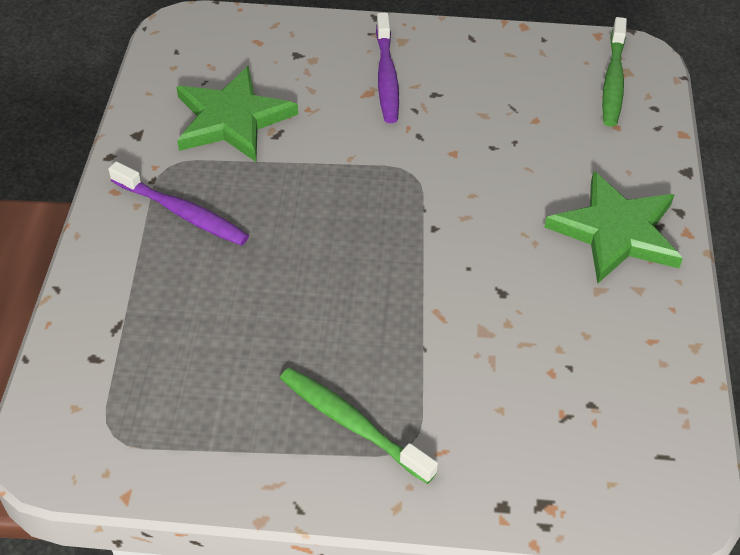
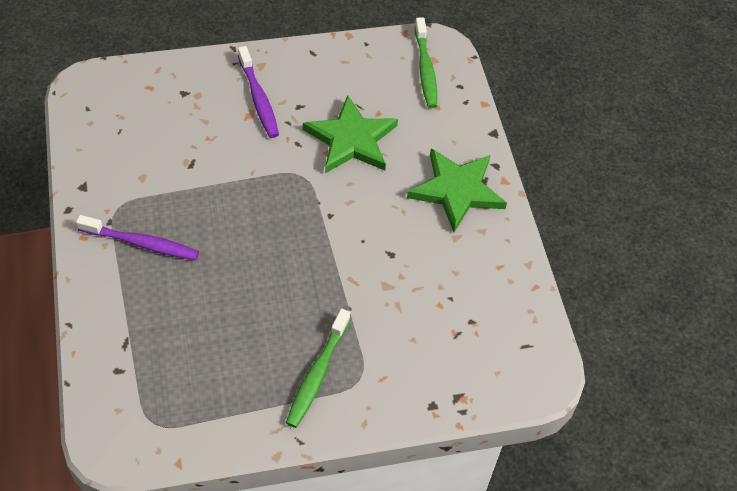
camera: 20 degrees left, 5 degrees up
(232, 119) = (152, 159): green star -> green star (351, 139)
(352, 424) = (317, 374): green toothbrush -> green toothbrush turned 90 degrees counterclockwise

